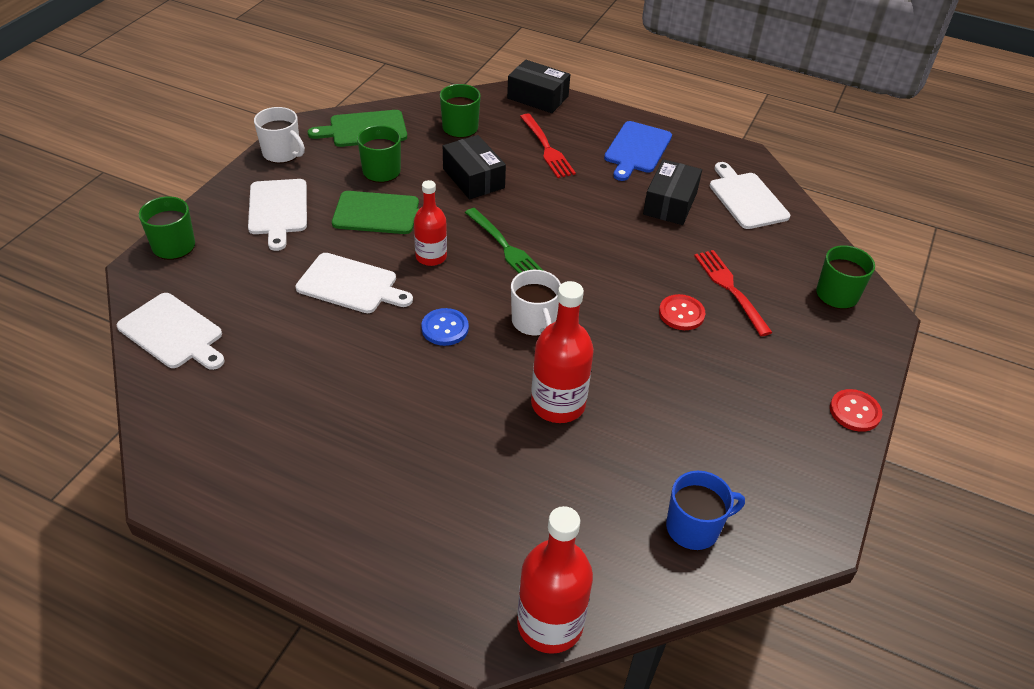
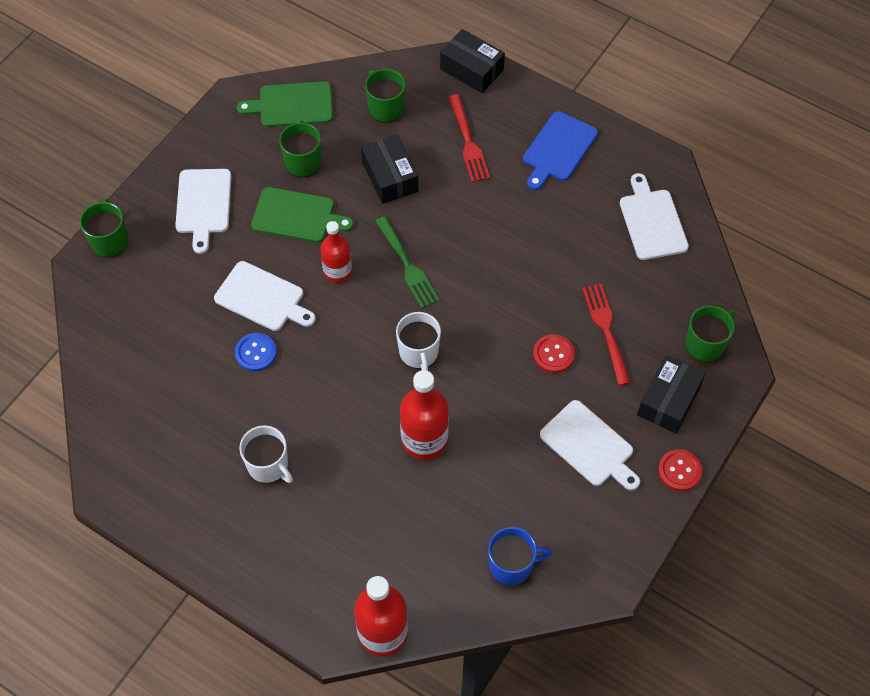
camera: 10 degrees right, 15 degrees up
(173, 333) = (109, 338): white cutting board -> white cutting board (589, 446)
(282, 153) = (211, 132): white mug -> white mug (268, 465)
(445, 328) = (339, 353): blue button -> blue button (256, 353)
(670, 203) = (575, 222): black box -> black box (668, 401)

